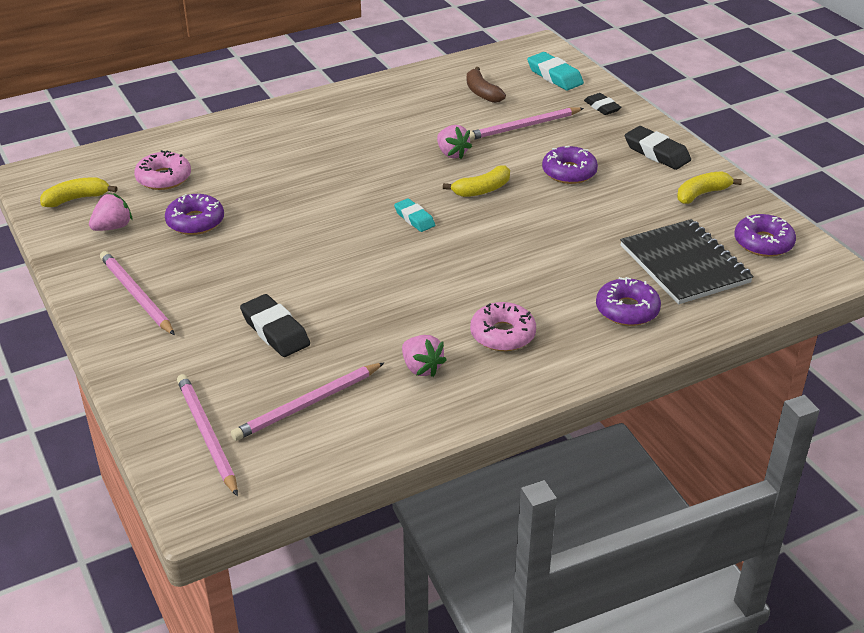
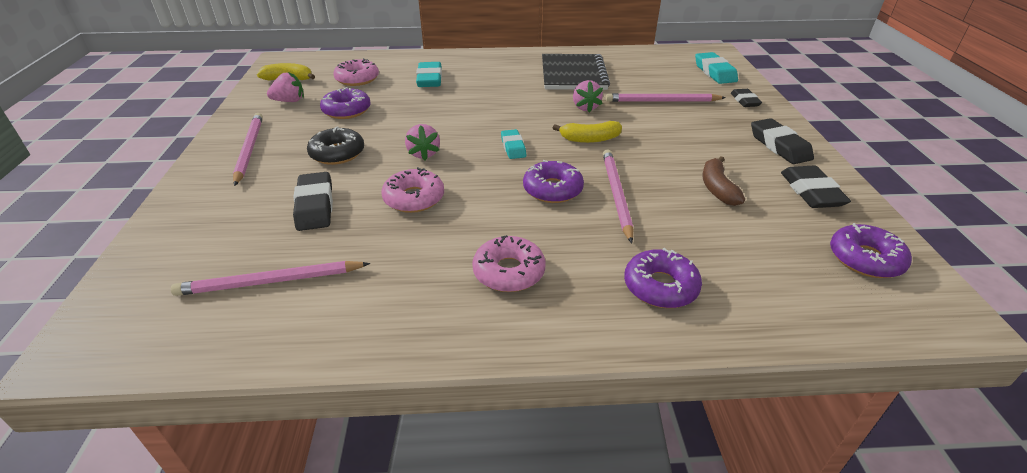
camera: 25 degrees right, 0 degrees up
(207, 435) = (161, 281): pink pencil -> pink pencil (616, 195)
(239, 273) = (337, 153): none -> black donut
(251, 158) = (429, 79): none -> turquoise eraser
(364, 296) = (414, 198): none -> pink donut
(421, 368) = (403, 280): pink strawberry -> pink strawberry (423, 153)
(482, 93) = (643, 72): brown banana -> brown banana (717, 188)
(569, 172) = (681, 143): purple donut -> purple donut (552, 189)
(684, 264) = (755, 256): black notebook -> black notebook (573, 74)
(702, 194) = (811, 192): yellow banana -> black eraser

